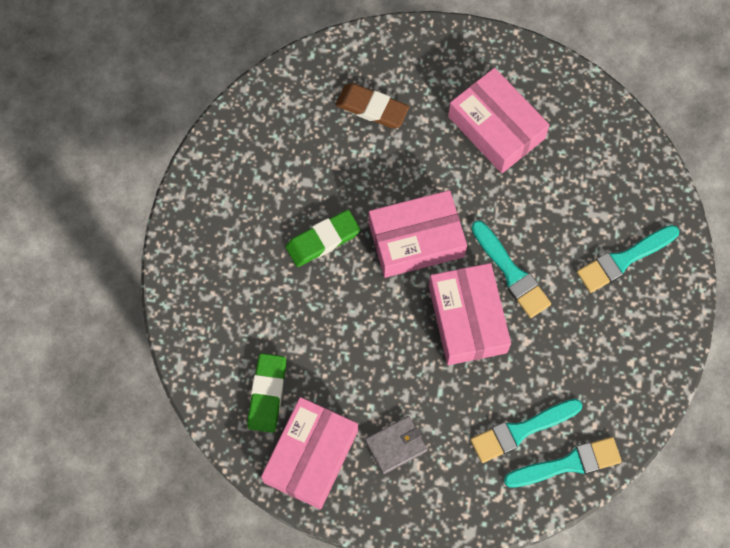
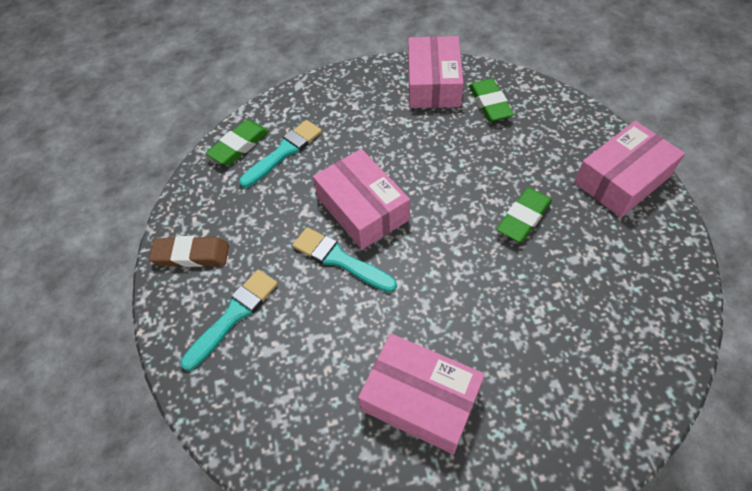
camera: 160 degrees right, 15 degrees down
(372, 108) = (564, 360): brown eraser -> brown eraser (191, 255)
(396, 445) = (376, 110): grey wallet -> none
(416, 239) = (441, 252): pink box -> pink box (622, 179)
(568, 464) = (239, 146): turquoise brush -> green eraser

